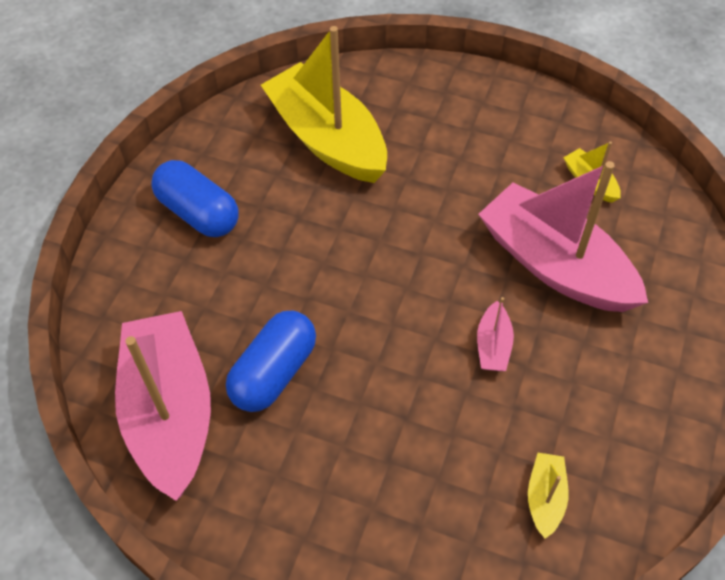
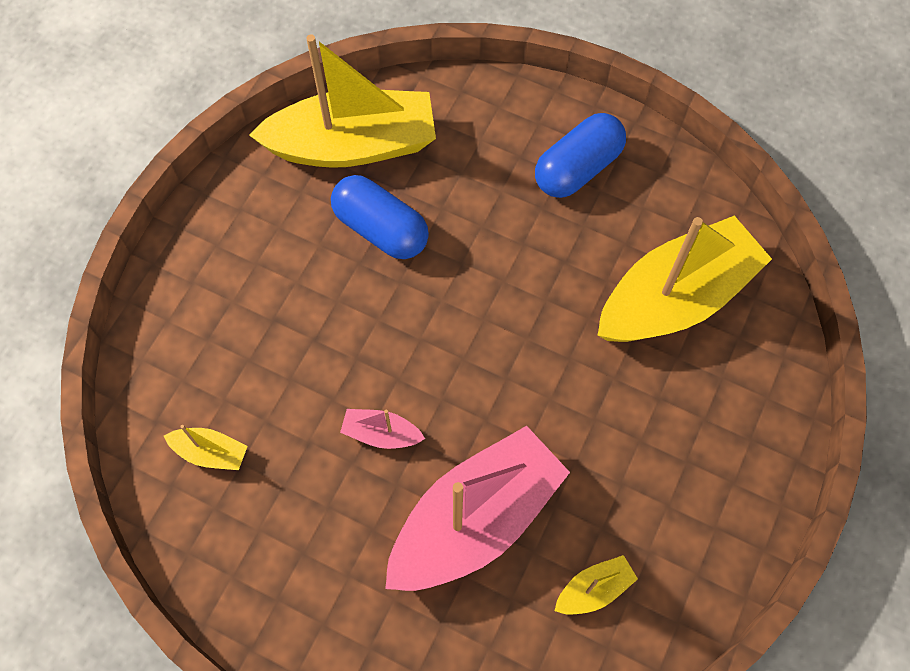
camera: 95 degrees right, 10 degrees up
(170, 413) = (353, 145): pink boat -> yellow boat

